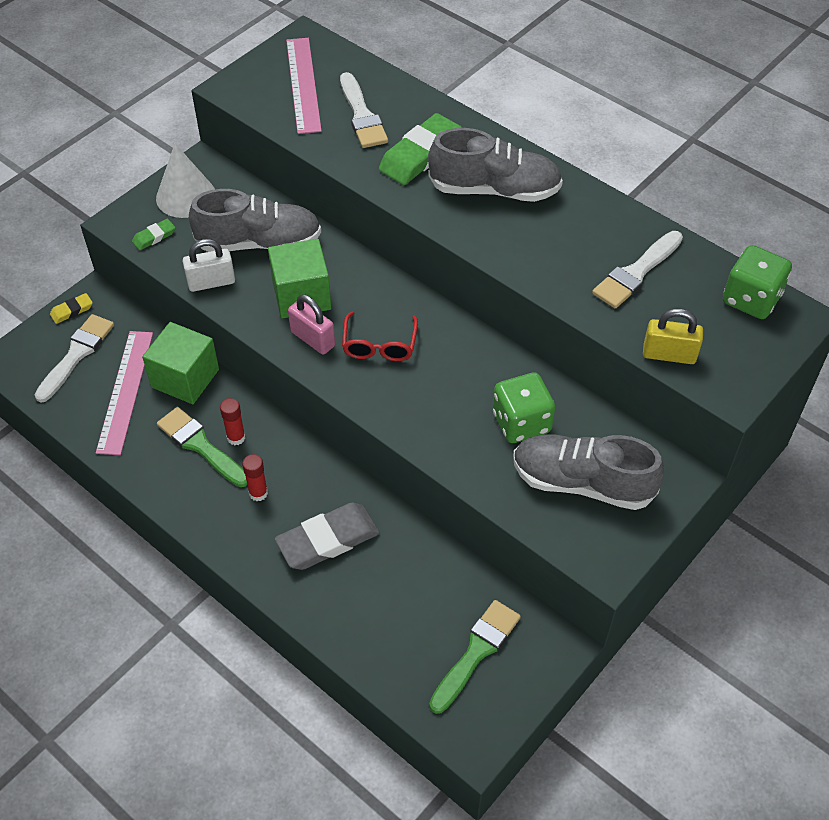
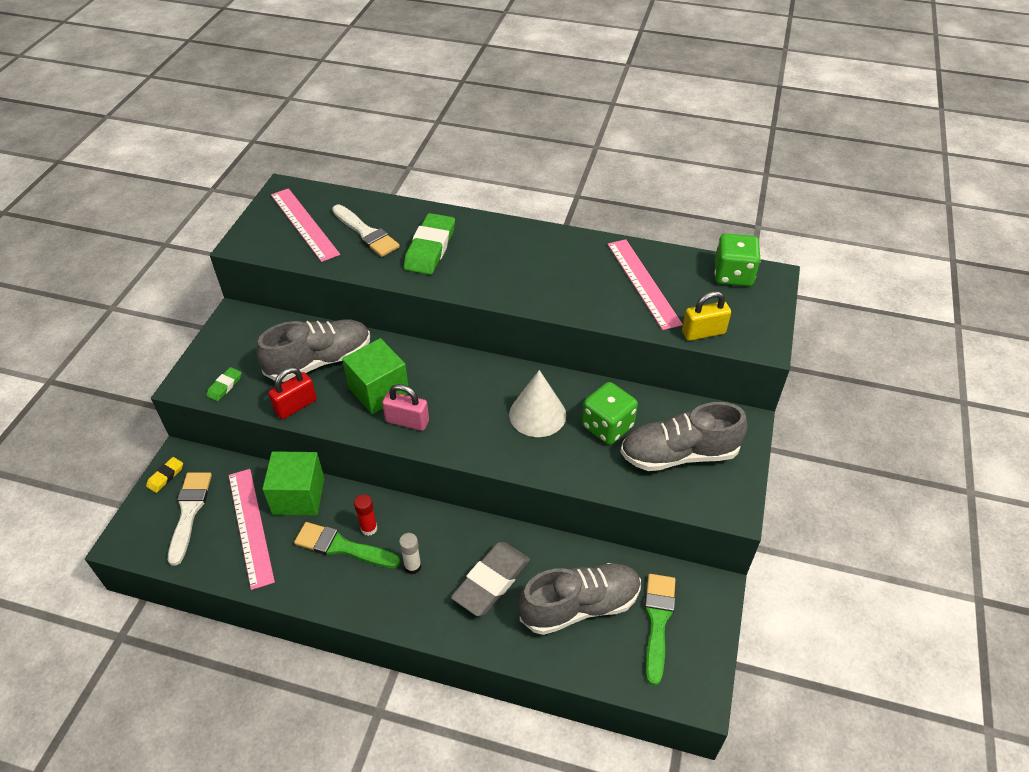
camera: 25 degrees left, 5 degrees down
(186, 196) = (235, 345): white cone -> white cone (537, 414)
(211, 282) = (296, 406): white padlock -> red padlock
(258, 493) = (412, 566): red glue stick -> white glue stick
(379, 345) = (464, 407): red glasses -> none
(495, 190) = (503, 256): grey shoe -> grey shoe (580, 606)
(636, 273) = (643, 283): white brush -> pink ruler

